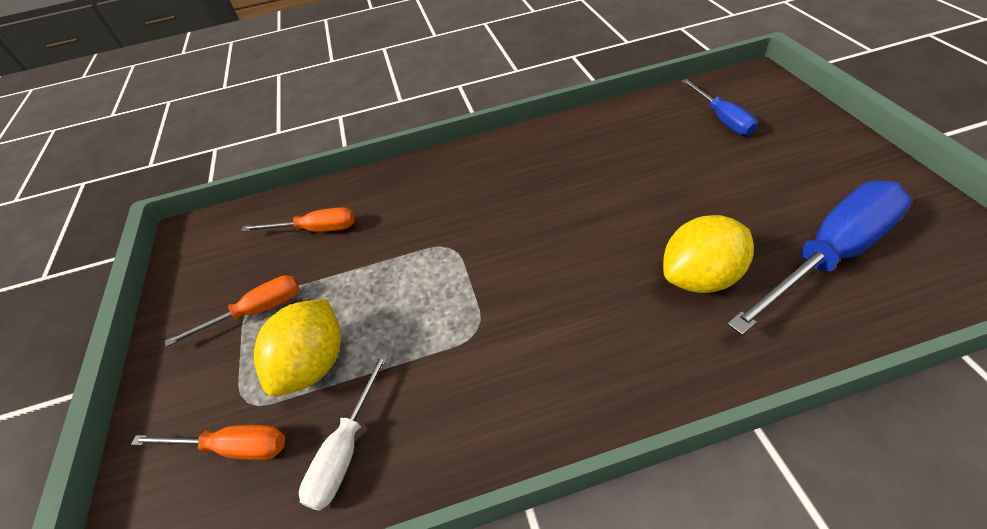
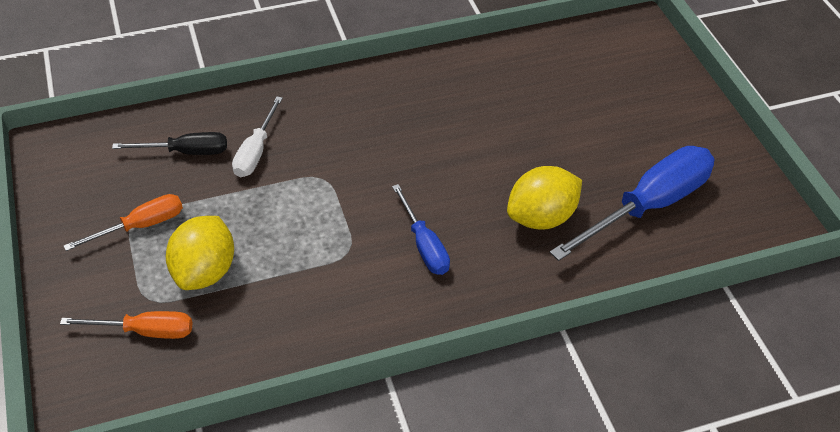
camera: 10 degrees left, 0 degrees up
(316, 230) = (186, 152): orange screwdriver -> black screwdriver
(346, 449) = (242, 334): white screwdriver -> white screwdriver (256, 151)
(722, 119) = (593, 69): blue screwdriver -> blue screwdriver (424, 245)

